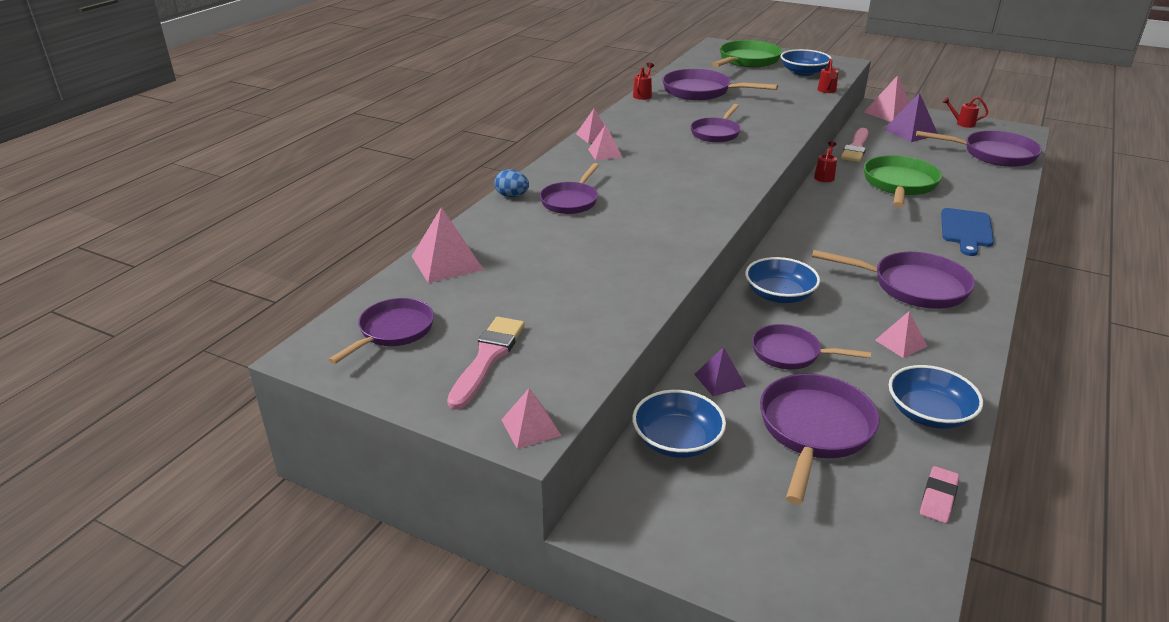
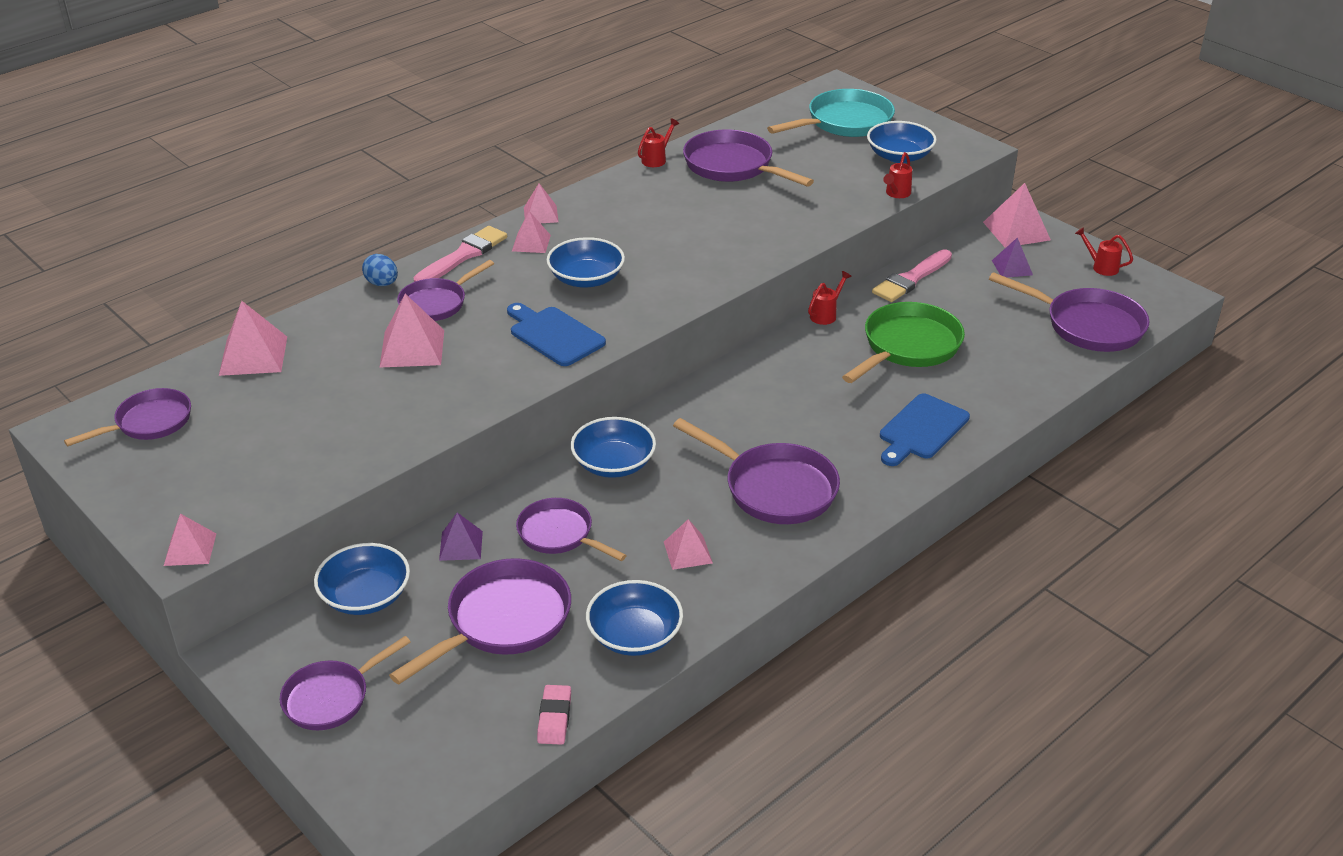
camera: 20 degrees right, 5 degrees up
(487, 358) = (208, 471): pink brush -> pink brush (463, 255)
(582, 233) = (412, 348): none -> pink pyramid
(671, 167) = (586, 278): none -> blue bowl
(686, 205) = (554, 335): none -> blue cutting board
(716, 133) = (687, 237): purple pan -> purple pan (331, 697)
(747, 61) = (844, 123): green pan -> turquoise pan
(910, 132) = (1012, 267): purple pyramid -> purple pyramid, size x0.62
(938, 498) = (554, 718): pink eraser -> pink eraser turned 45 degrees counterclockwise

